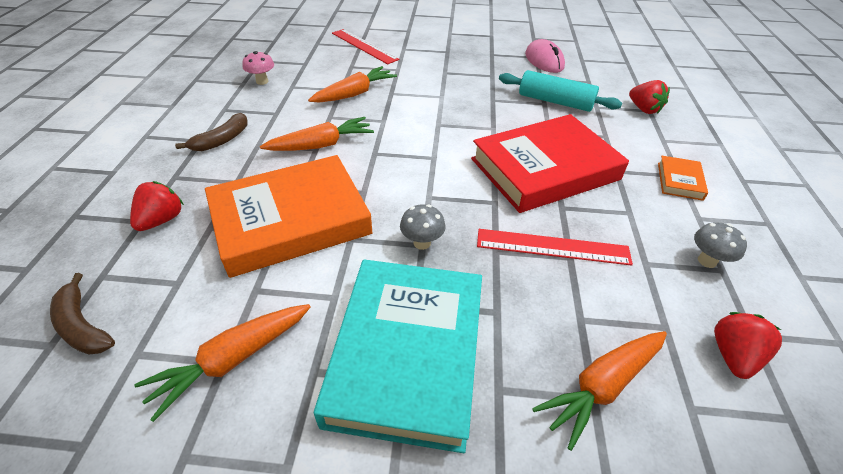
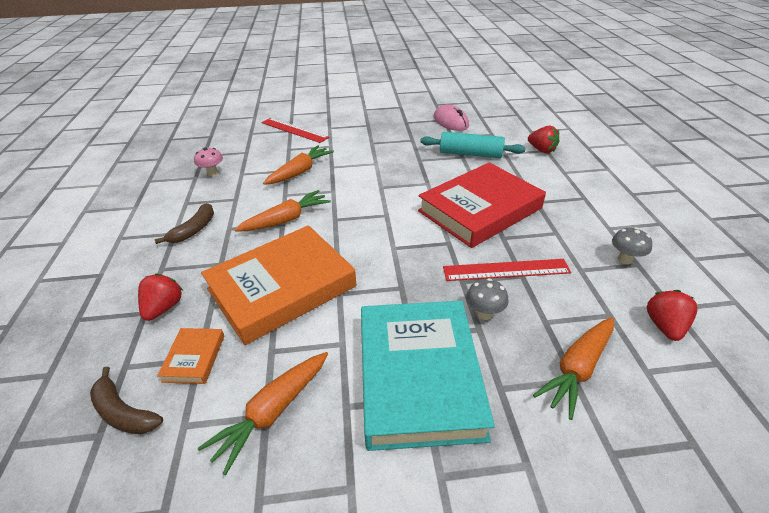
camera: 10 degrees left, 5 degrees down
(422, 243) = (400, 286): grey mushroom -> grey mushroom (484, 313)
(679, 181) = (586, 202): orange book -> orange book (194, 358)

